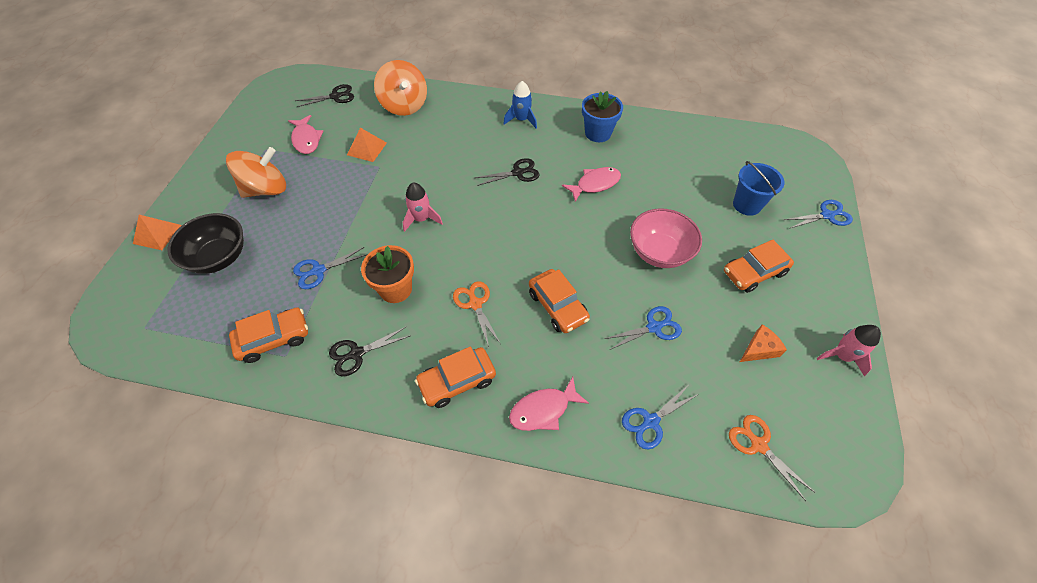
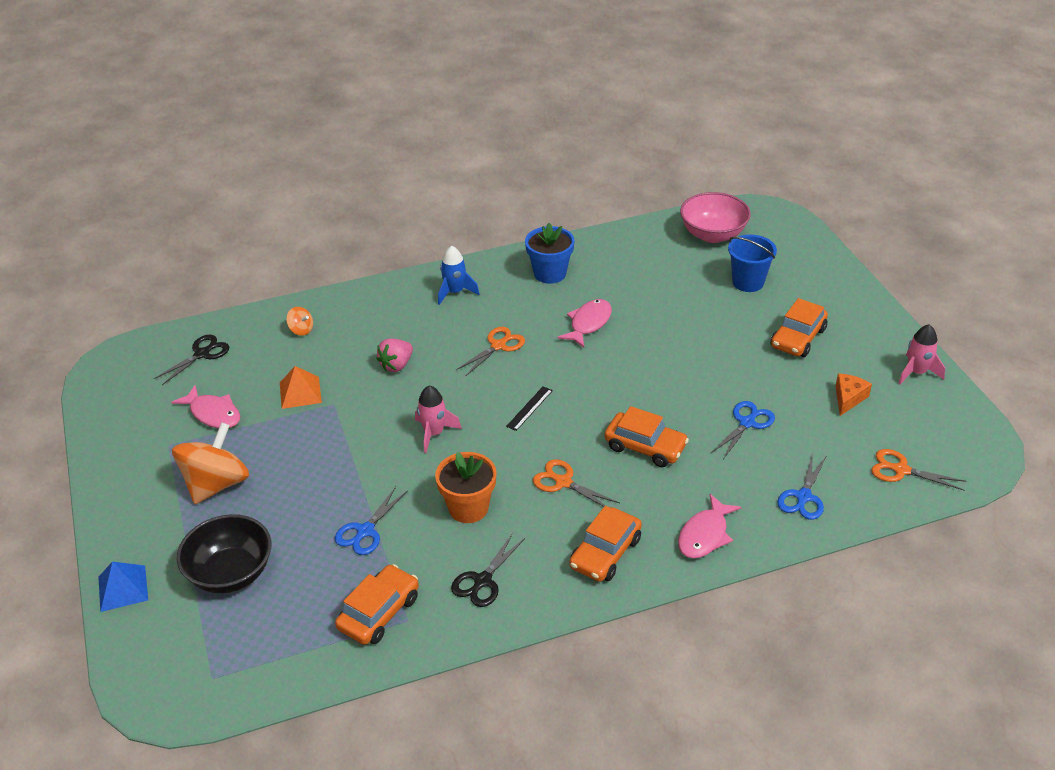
camera: 30 degrees left, 15 degrees down
(157, 234) = (123, 588): orange pyramid -> blue pyramid
(404, 105) = (301, 330): orange spinning top -> orange spinning top, size x0.43
(440, 157) = (396, 365): none -> pink strawberry
(500, 232) = (529, 408): none -> black ruler
(517, 173) = (498, 346): black scissors -> orange scissors
(659, 252) = (701, 358): pink bowl -> pink bowl (713, 234)
(827, 215) = (824, 262): blue scissors -> none

